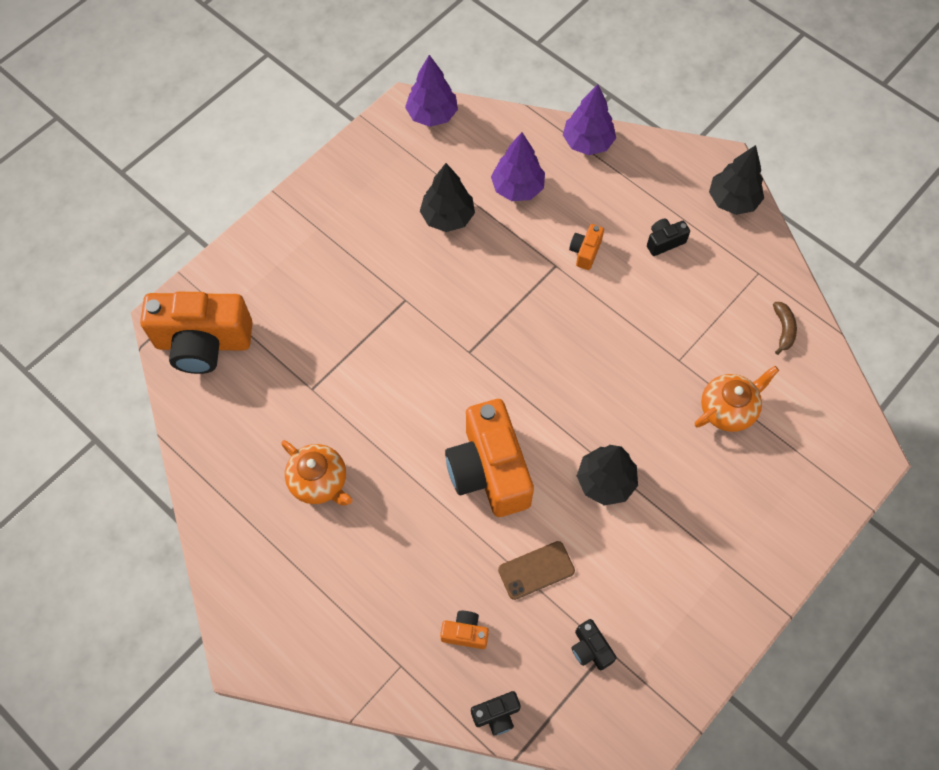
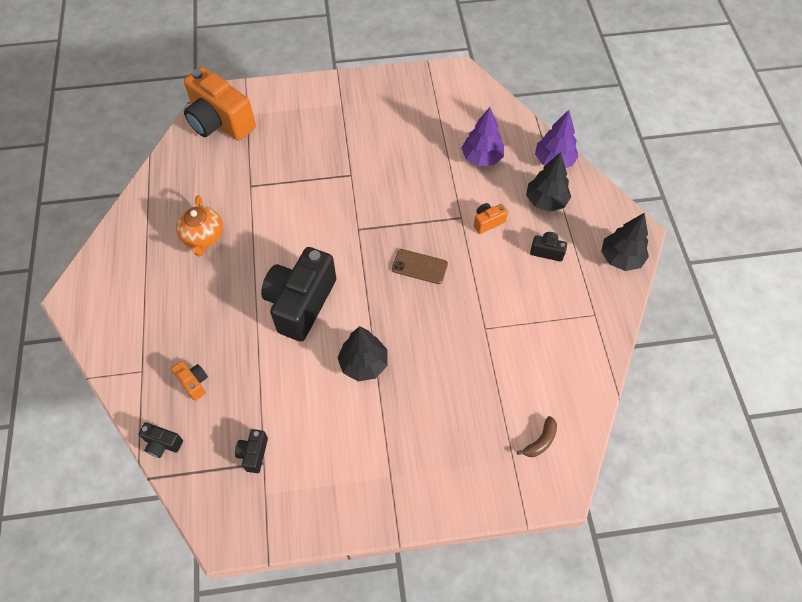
camera: 40 degrees right, 5 degrees down
(432, 115) = (470, 85): purple tree -> none
(448, 217) = (422, 146): black tree -> black tree (546, 201)
(489, 471) = (301, 303): orange camera -> black camera
(536, 570) = (269, 381): brown phone -> brown phone (419, 267)
(728, 409) = (488, 382): orange teapot -> none
(783, 329) = (577, 362): brown banana -> brown banana (540, 441)

